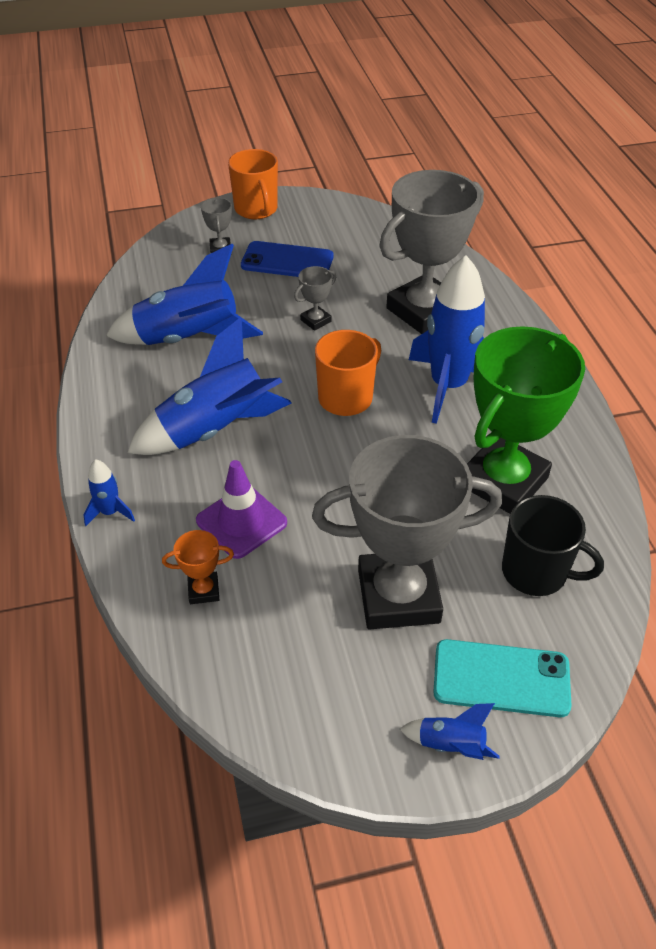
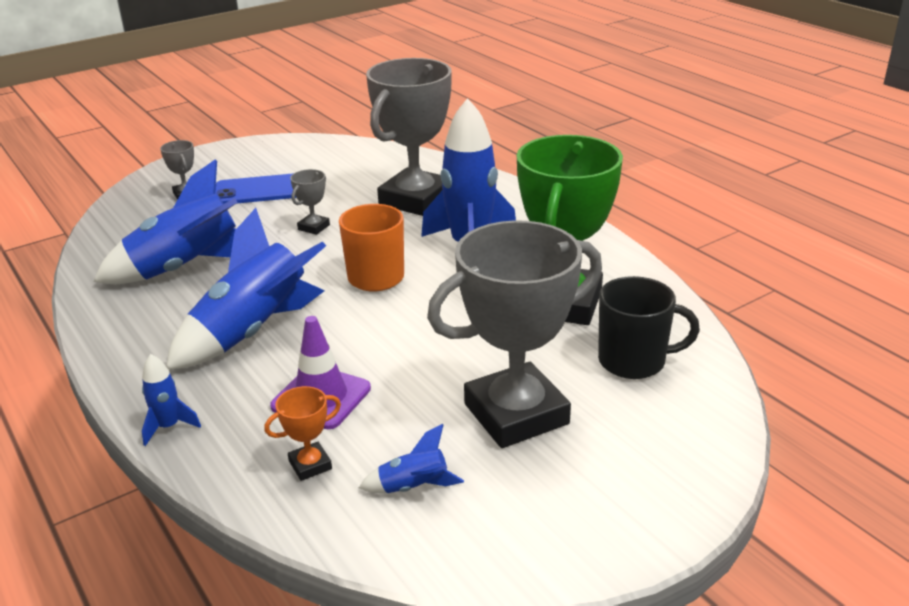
camera: 20 degrees left, 15 degrees down
(256, 209) = (209, 159): orange mug -> none
(451, 745) = (638, 518): blue rocket -> blue rocket (414, 487)
(501, 678) = (653, 450): turquoise phone -> none

